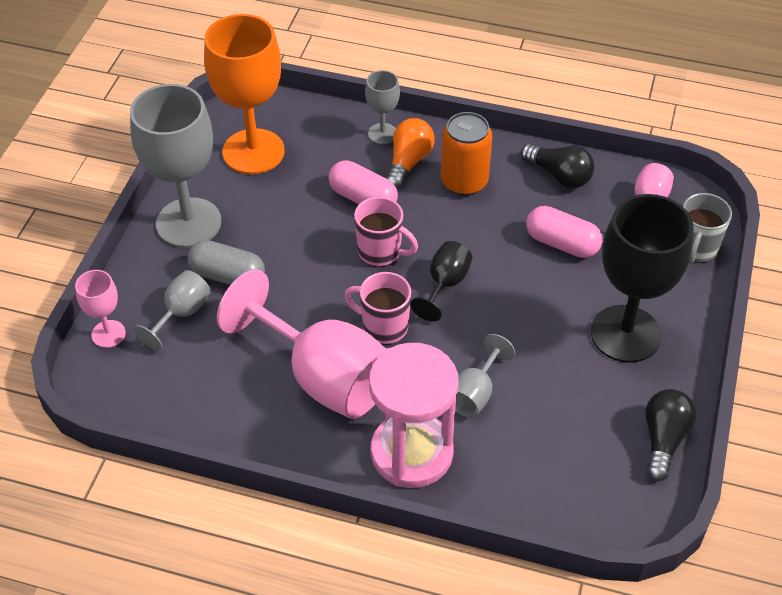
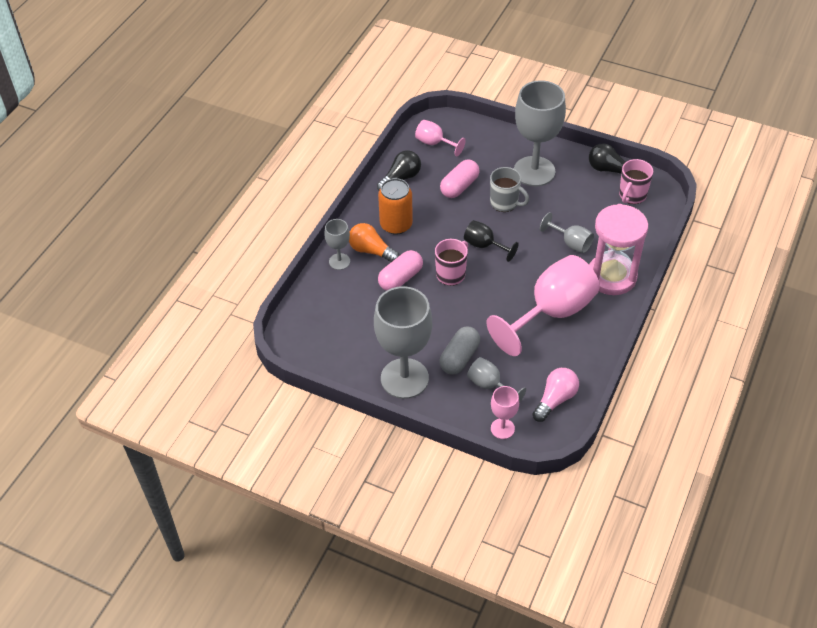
camera: 80 degrees left, 0 degrees up
(160, 391) = (555, 399): none -> pink light bulb
(253, 151) = (340, 336): orange goblet -> none
(383, 326) = (514, 279): pink mug -> pink mug (632, 195)
(625, 334) = (534, 171): black goblet -> grey goblet
(695, 248) = (474, 130): grey mug -> grey mug (505, 203)

